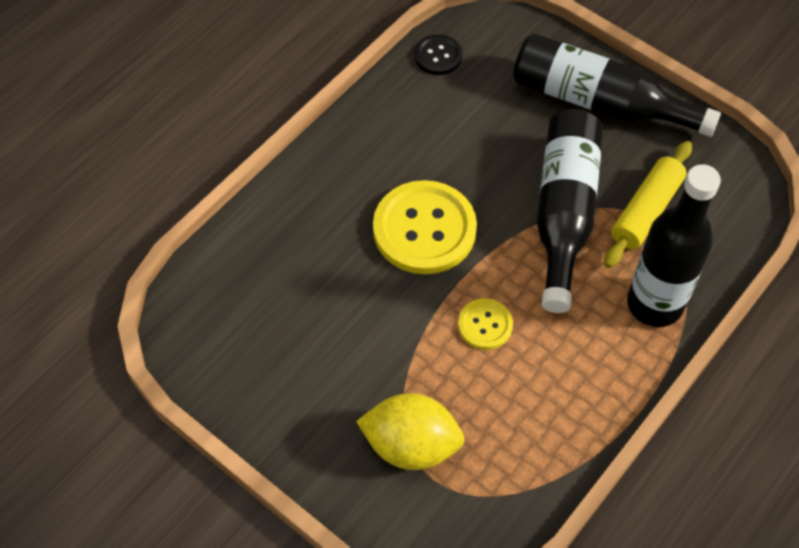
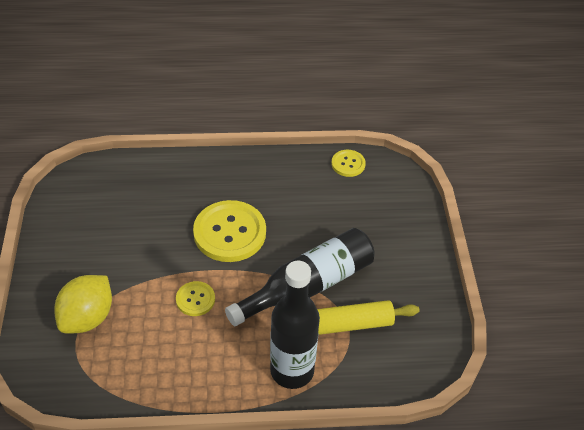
camera: 45 degrees right, 10 degrees down
(411, 445) = (87, 317): yellow lemon -> yellow lemon turned 60 degrees clockwise
(438, 56) = (348, 164): black button -> yellow button
(599, 102) = (403, 252): black bottle -> none

